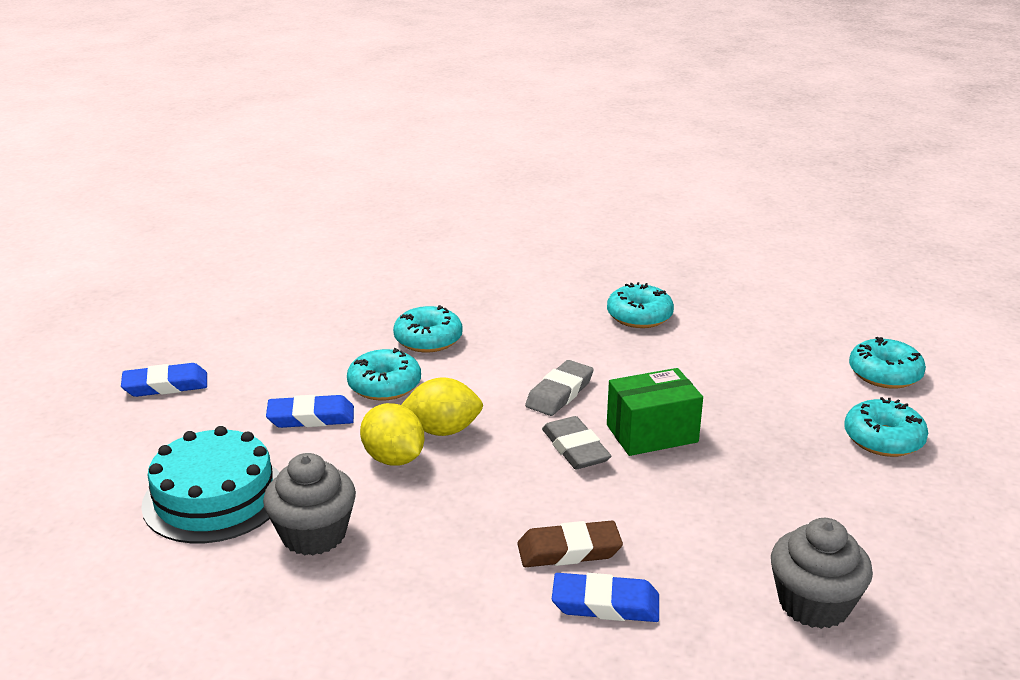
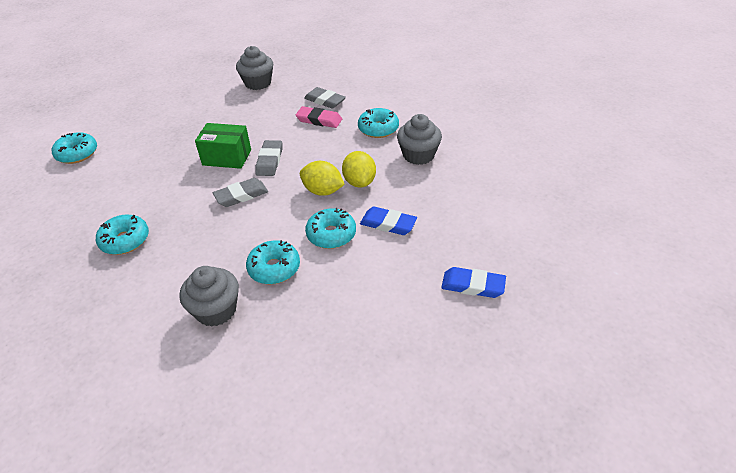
camera: 150 degrees left, 15 degrees up
(214, 497) = (459, 187): turquoise cake -> none
(457, 298) = (216, 310): none -> grey cupcake
(569, 550) = (319, 120): brown eraser -> pink eraser
(605, 604) = (325, 101): blue eraser -> grey eraser
(883, 439) = (138, 125): turquoise donut -> turquoise donut (378, 129)

